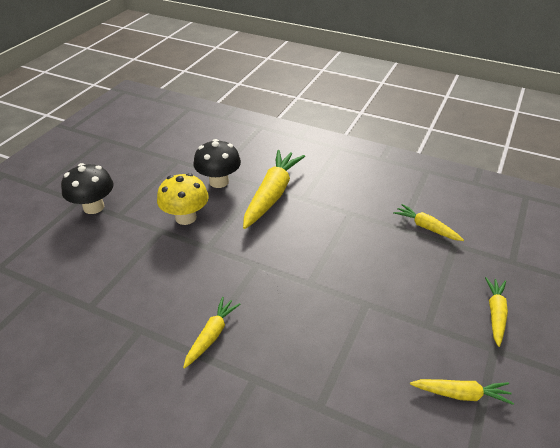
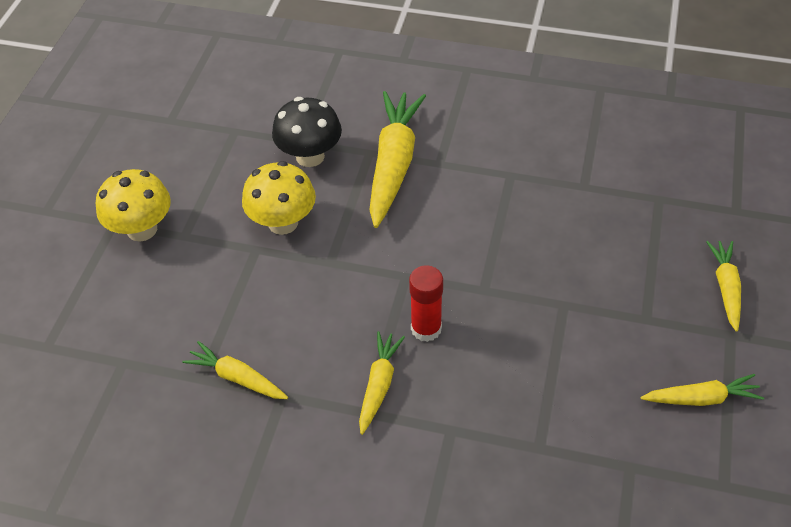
camera: 10 degrees left, 10 degrees up
(93, 207) = (142, 229): black mushroom -> yellow mushroom
(259, 302) = (426, 328): none -> red glue stick
(426, 227) = (617, 180): yellow carrot -> yellow carrot (237, 378)

